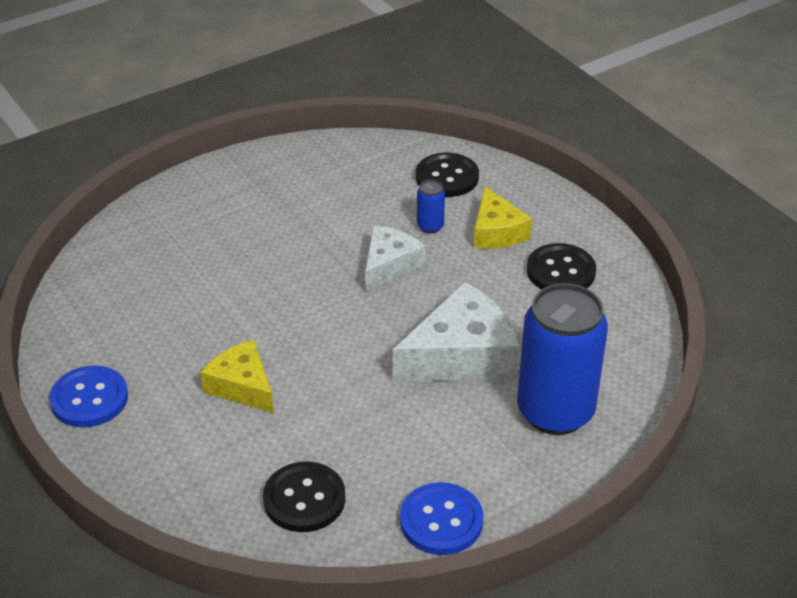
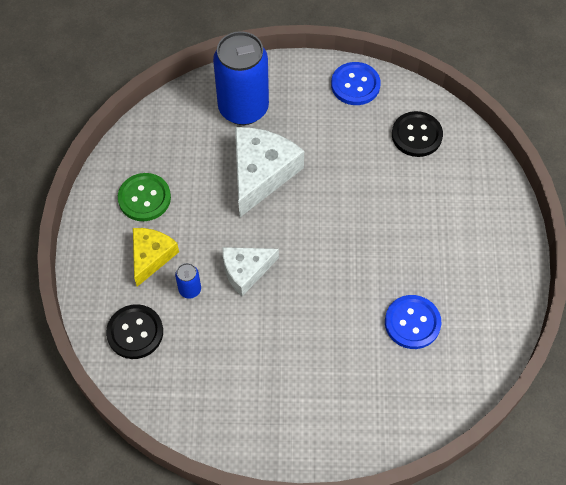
camera: 145 degrees left, 20 degrees up
(89, 399) = (504, 274): blue button -> blue button (412, 323)
(242, 386) = (406, 228): yellow cheese -> none
(462, 355) = (261, 173): white cheese -> white cheese turned 105 degrees clockwise
(560, 271) = (144, 198): black button -> green button

